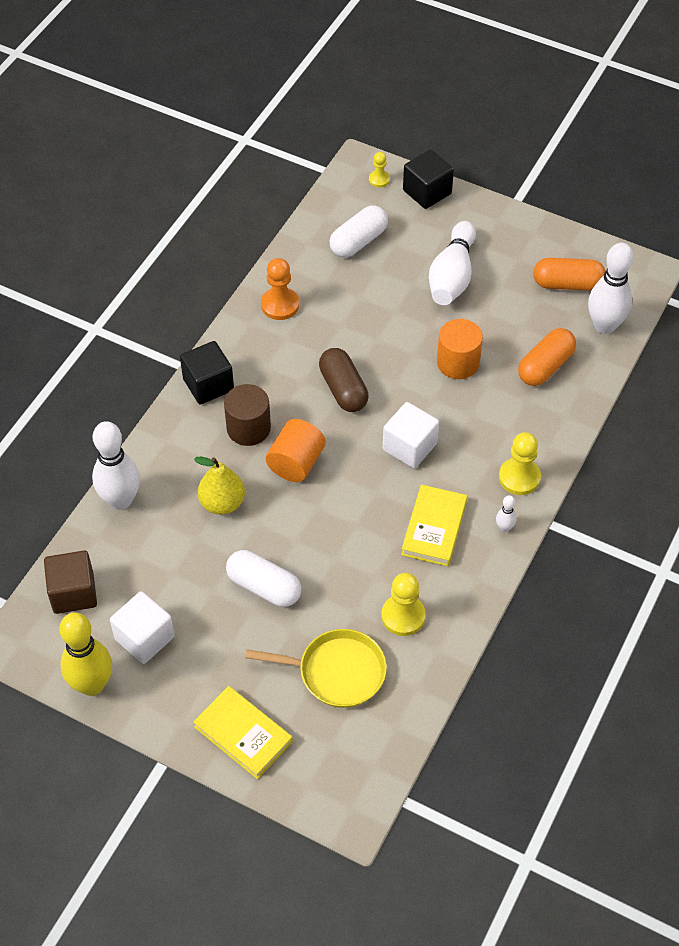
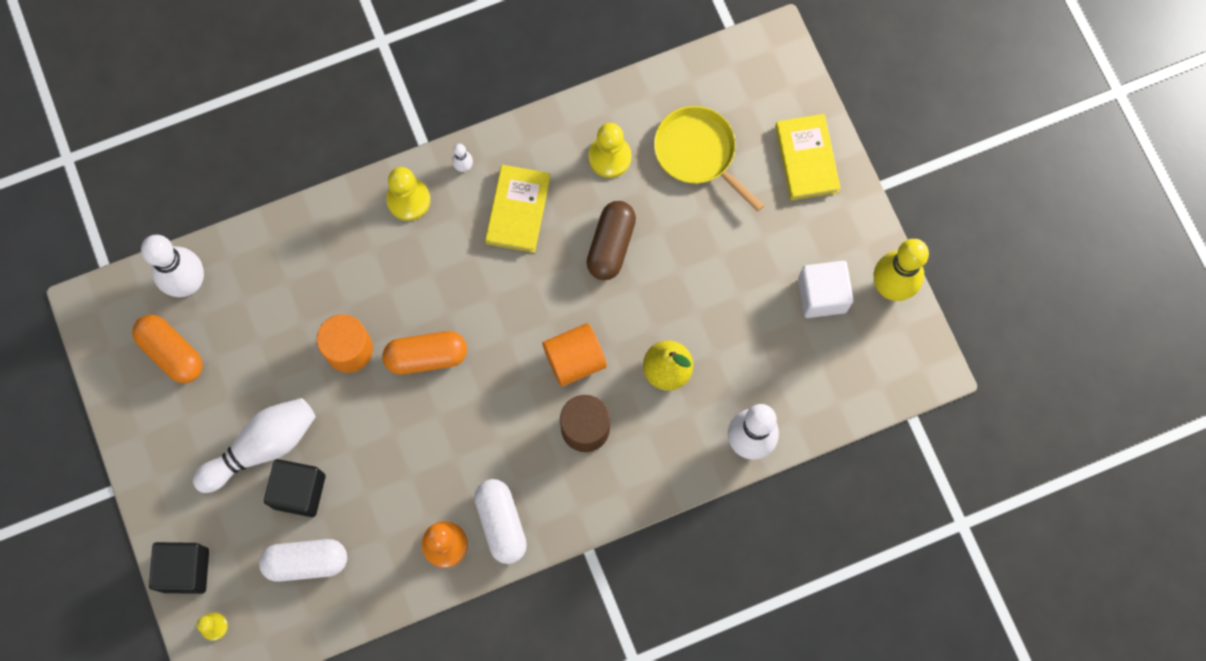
camera: 140 degrees left, 20 degrees up
(73, 593) = (850, 381): brown cube -> none
(208, 385) = (582, 504): black cube -> black cube (299, 491)
(264, 587) = (695, 266): white capsule -> white capsule (501, 523)
(343, 389) = (471, 402): brown capsule -> brown capsule (611, 245)
(409, 447) = (468, 299): white cube -> none
(434, 528) = (518, 210): yellow book -> yellow book turned 45 degrees counterclockwise
(545, 366) = (280, 284): orange capsule -> orange capsule (426, 357)

